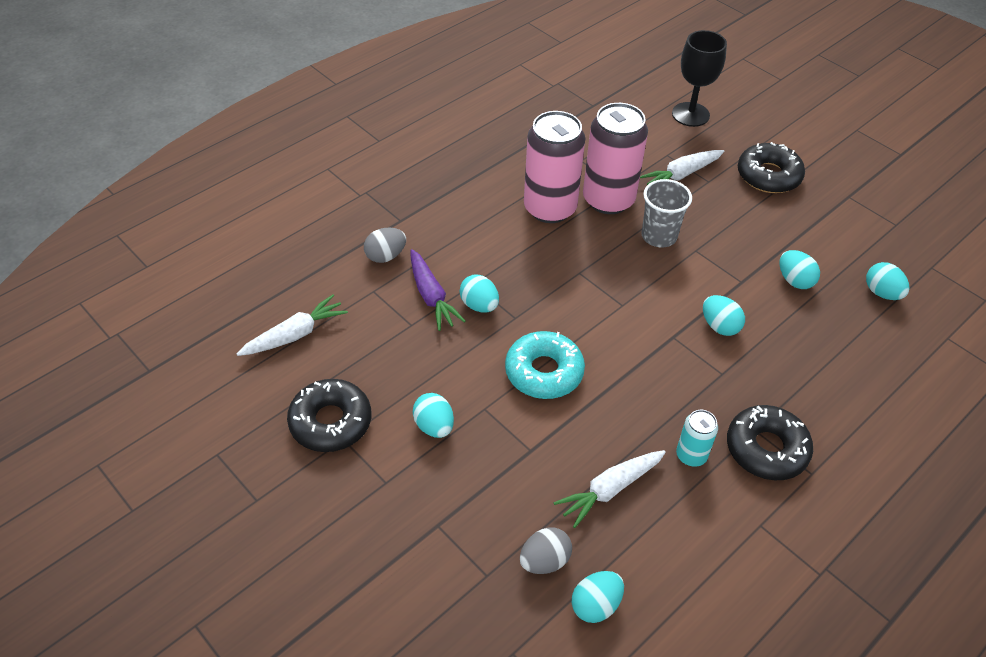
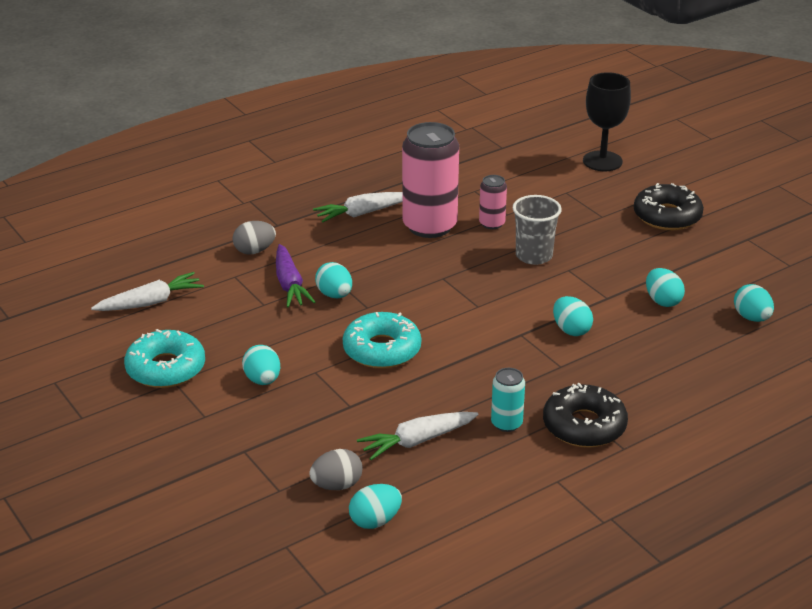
camera: 10 degrees right, 15 degrees down
(331, 422) = (166, 368): black donut -> turquoise donut
(608, 200) = (492, 223): pink can -> pink can, size x0.48
(681, 175) = (575, 209): white carrot -> white carrot (362, 213)

